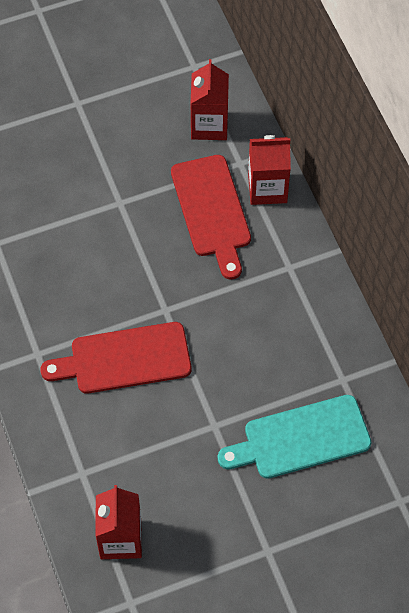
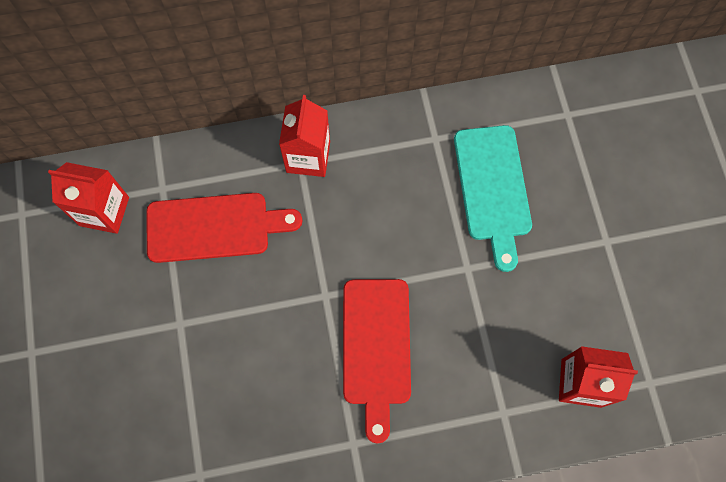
camera: 80 degrees left, 10 degrees up
(267, 188) = (201, 167): red carton -> red carton (308, 157)

